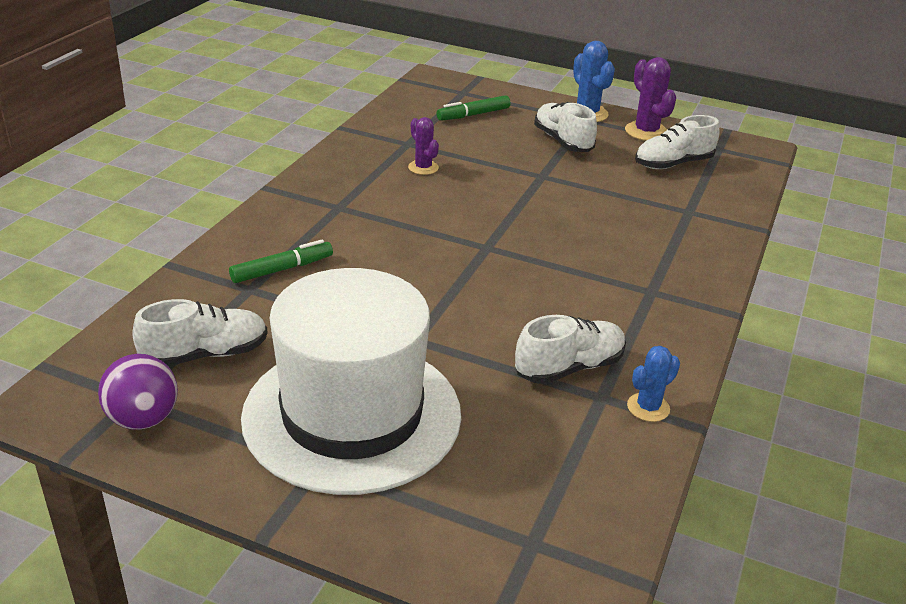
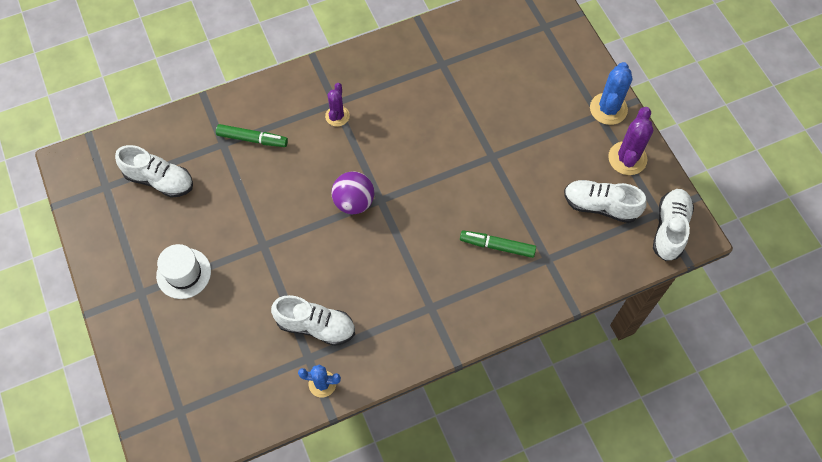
camera: 45 degrees right, 30 degrees up
(143, 419) = (98, 205): purple ball -> purple ball (354, 202)
(352, 414) = (183, 273): white hat -> white hat, size x0.42
(423, 168) = (424, 97): purple cactus -> purple cactus (337, 116)
(473, 115) = (522, 58): green marker -> green marker (497, 246)
(563, 141) = (550, 129): white shoe -> white shoe (669, 229)

